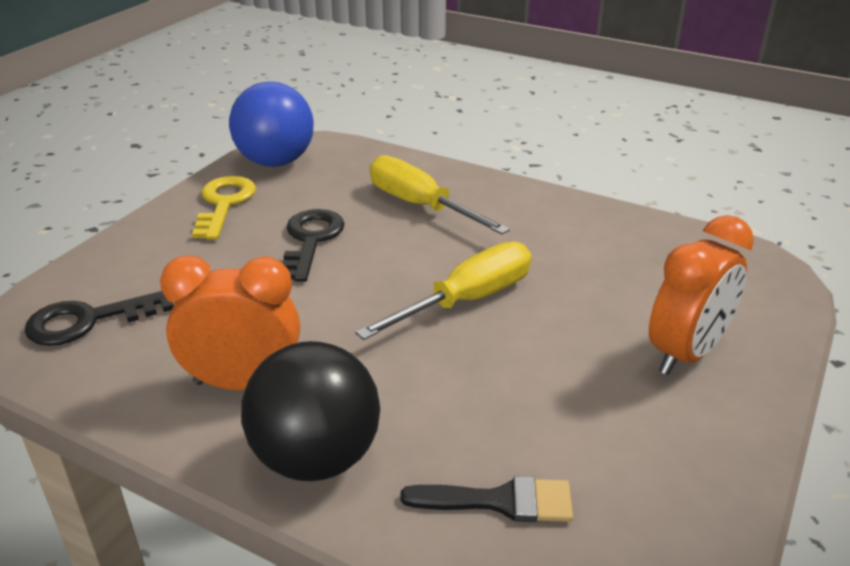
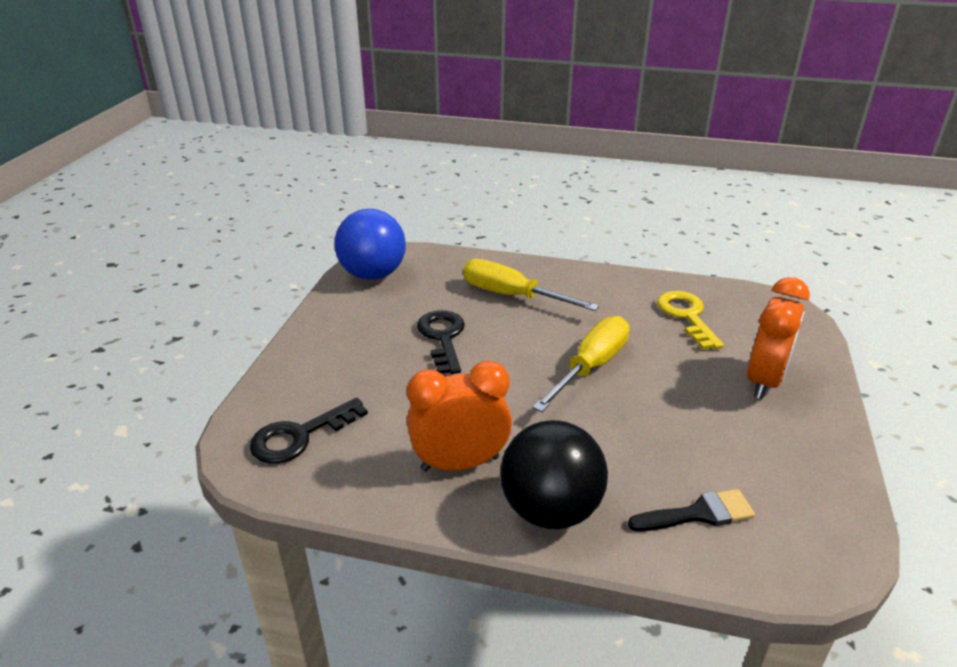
camera: 15 degrees left, 0 degrees up
(224, 204) = (352, 317): yellow key -> yellow key (687, 316)

